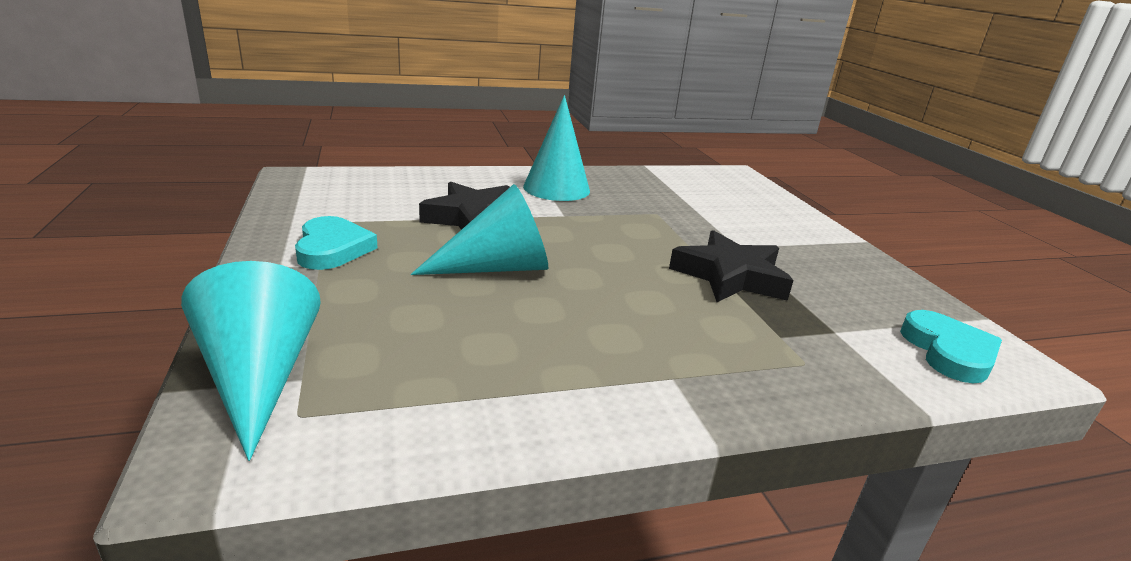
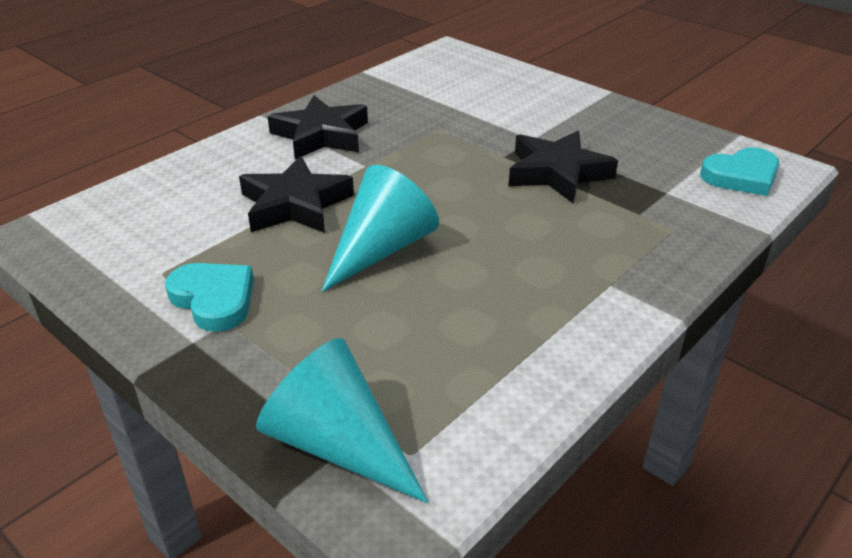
camera: 30 degrees left, 10 degrees up
(556, 188) = (321, 135): turquoise cone -> black star
(948, 352) = (741, 176): turquoise heart -> turquoise heart turned 105 degrees clockwise

